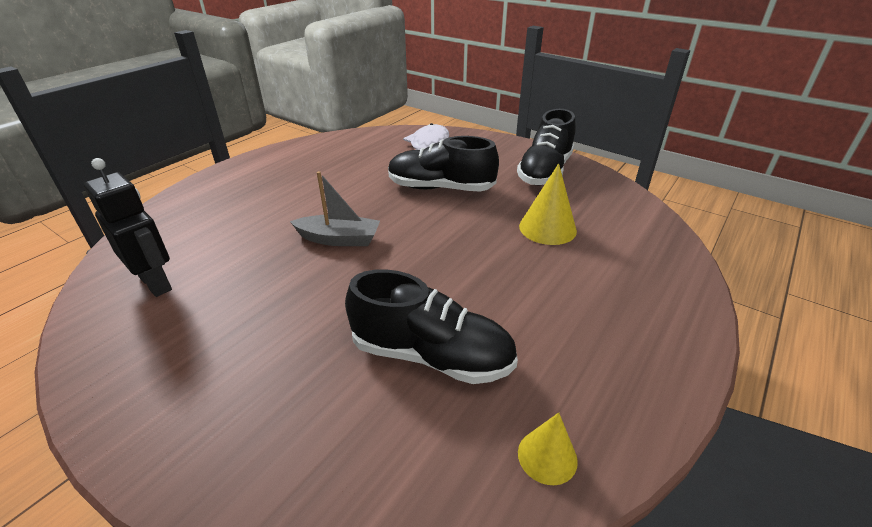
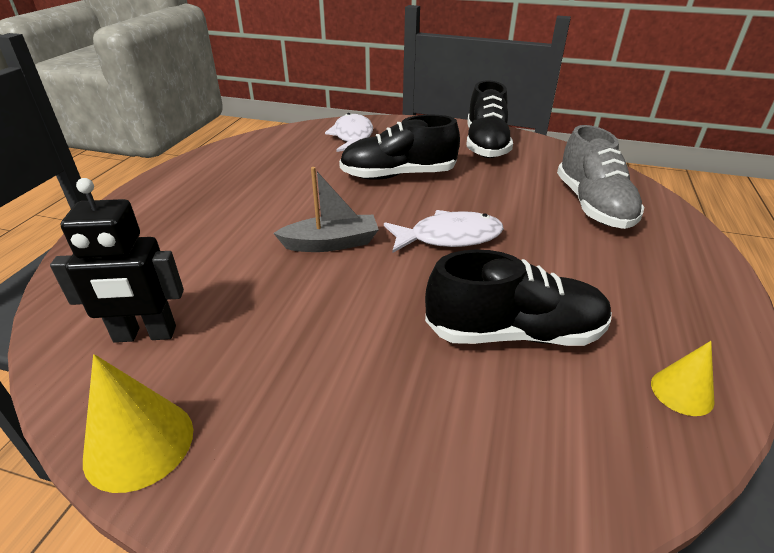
camera: 20 degrees left, 0 degrees up
(156, 283) = (145, 335): black robot -> black robot turned 150 degrees clockwise
(442, 254) = (449, 237): none -> white fish
(547, 228) = (527, 195): yellow cone -> yellow cone (139, 443)
(606, 251) = (593, 205): none -> grey shoe

